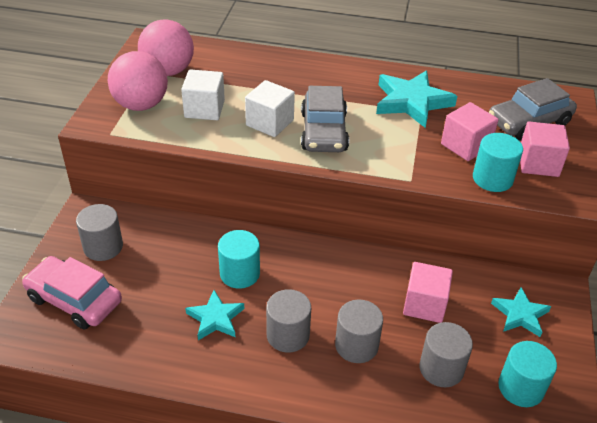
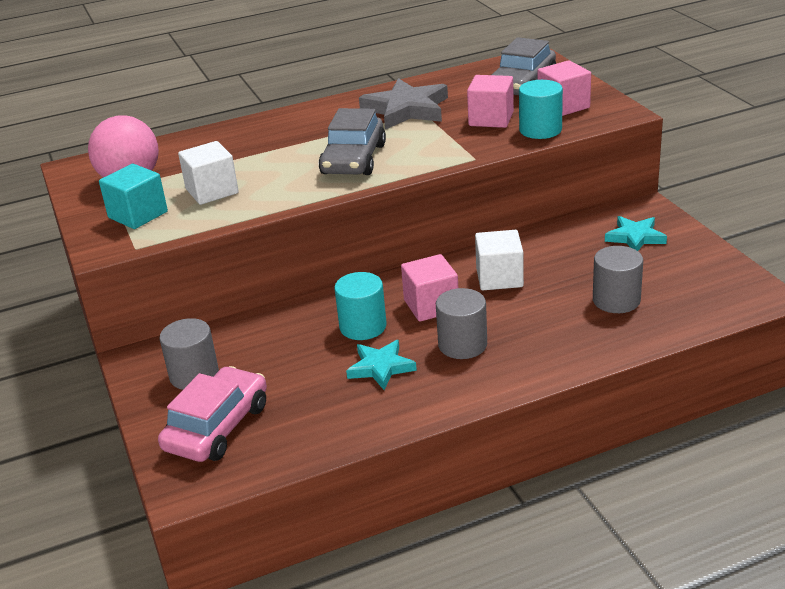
camera: 30 degrees left, 10 degrees down
(74, 300) = (217, 427): pink car -> pink car turned 120 degrees clockwise
(141, 105) = (138, 215): pink ball -> turquoise cube
(269, 123) = (293, 174): white cube -> white cube (499, 277)
(324, 131) = (354, 159): grey car -> grey car turned 45 degrees clockwise
(356, 345) = (530, 321): grey cylinder -> none
(412, 102) = (406, 109): turquoise star -> grey star
(424, 304) = (553, 267): pink cube -> pink cube (431, 305)
(521, 388) = (689, 281): turquoise cylinder -> none

